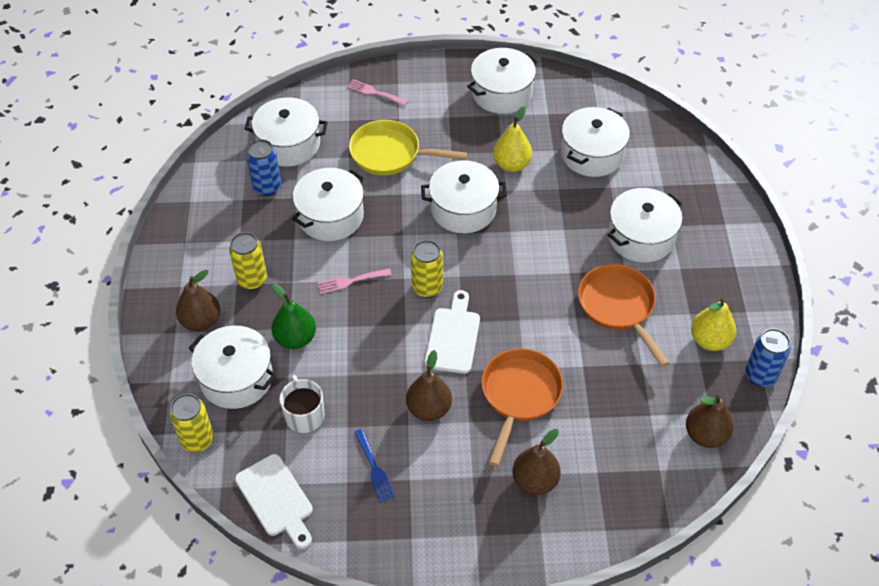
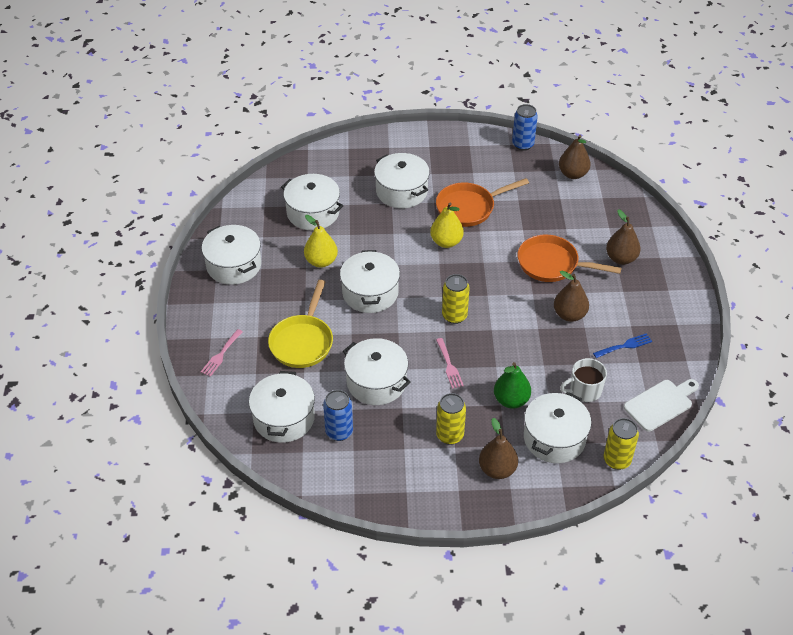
camera: 90 degrees left, 5 degrees down
(453, 336) = (502, 300): white cutting board -> none
(709, 340) = (495, 165): yellow pear -> yellow pear (446, 242)

